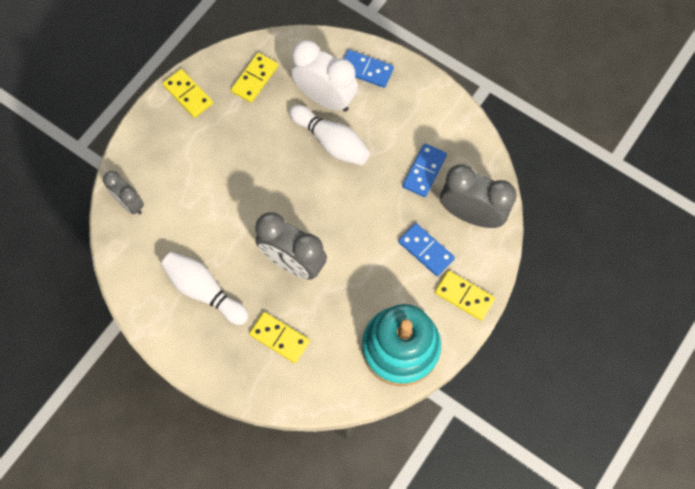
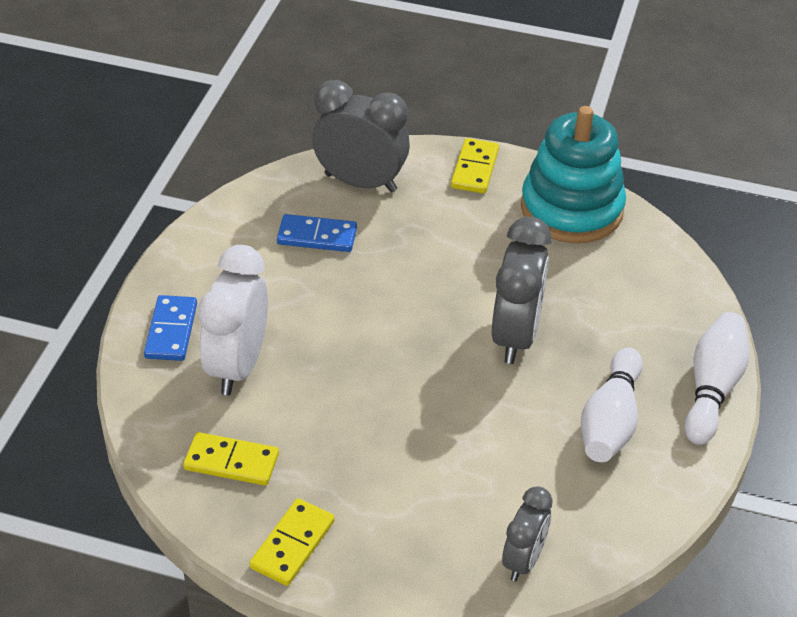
camera: 110 degrees left, 25 degrees down
(279, 338) = (628, 322): yellow domino -> none
(331, 142) = (310, 341): white bowling pin -> white bowling pin (712, 388)
(425, 250) = (431, 212): blue domino -> none
(471, 214) = (360, 182): grey clock -> grey clock turned 105 degrees clockwise

